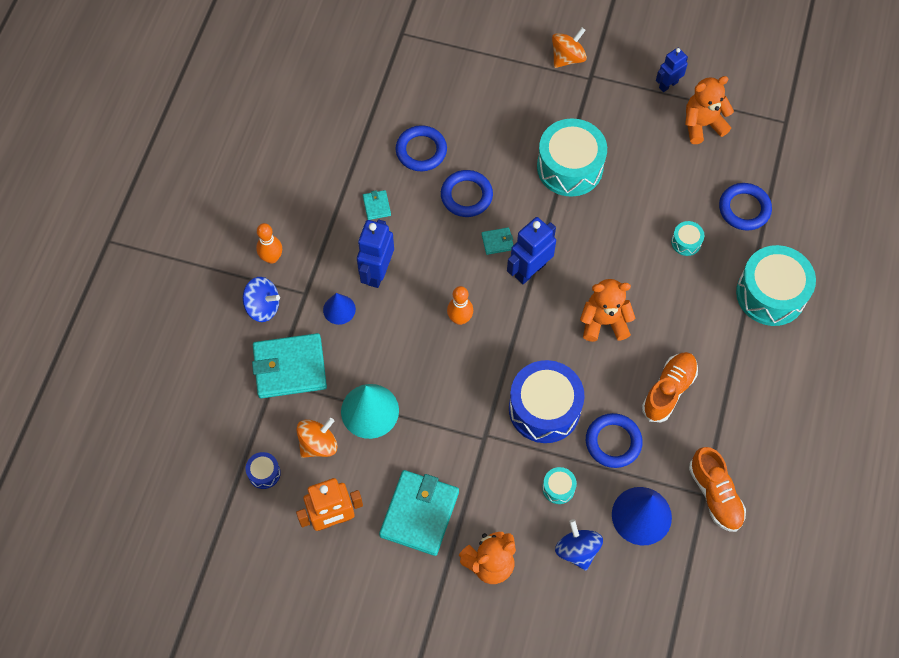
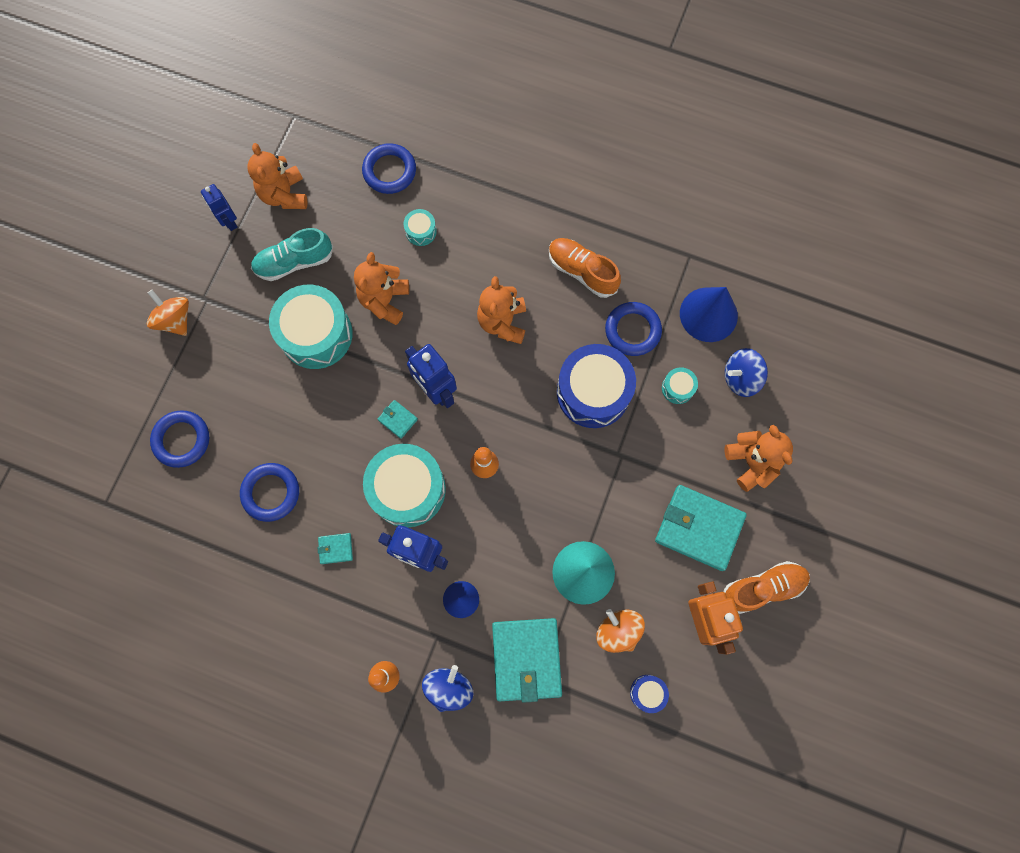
camera: 85 degrees left, 10 degrees up
(466, 196) = (336, 447): blue ring -> blue ring (182, 440)
(497, 242) = (397, 419): turquoise wallet -> turquoise wallet turned 45 degrees counterclockwise
(610, 219) = (384, 300): none -> orange teddy bear
(636, 141) = (294, 262): none -> turquoise shoe
(715, 494) = (690, 246): orange shoe -> orange shoe (763, 588)
(770, 294) = (487, 163): turquoise drum -> turquoise drum (407, 489)

